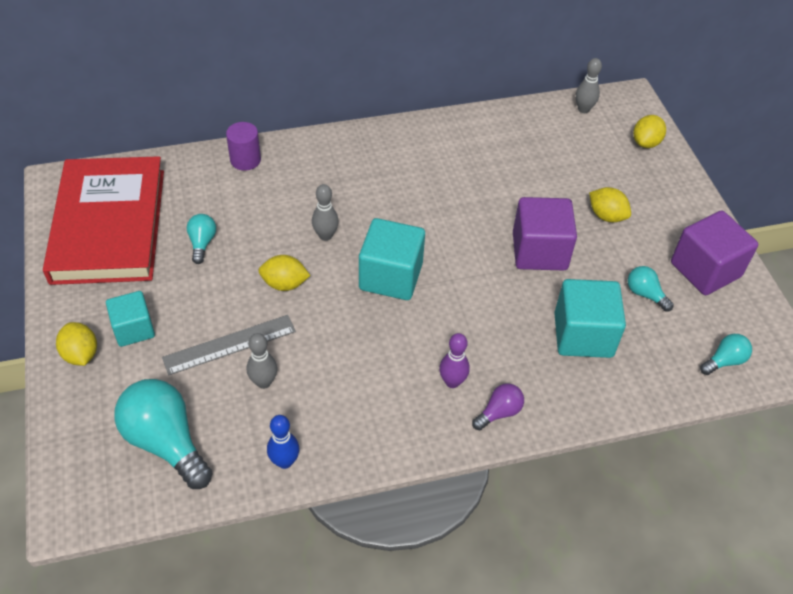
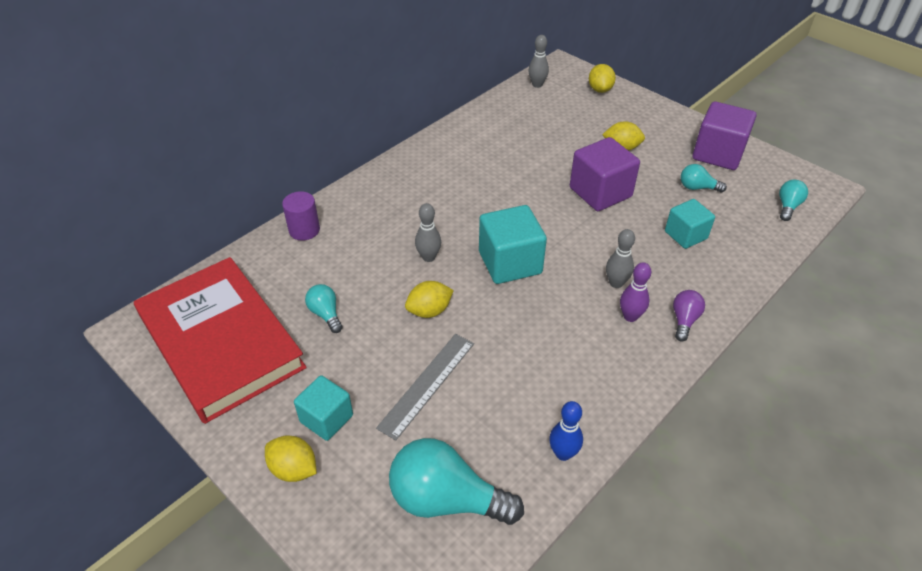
camera: 30 degrees left, 5 degrees down
(264, 382) = (485, 399): grey bowling pin -> grey bowling pin (616, 283)
(583, 335) = (685, 235): turquoise cube -> turquoise cube, size x0.64

